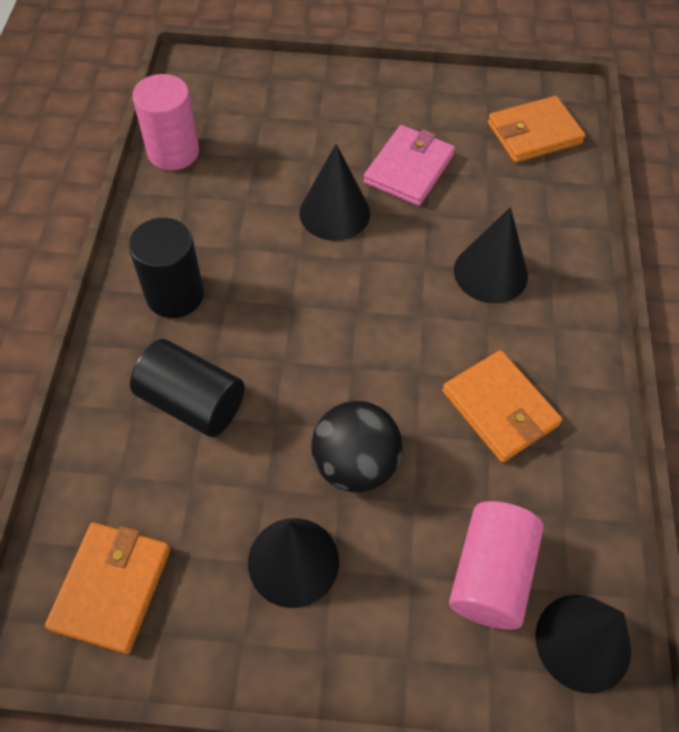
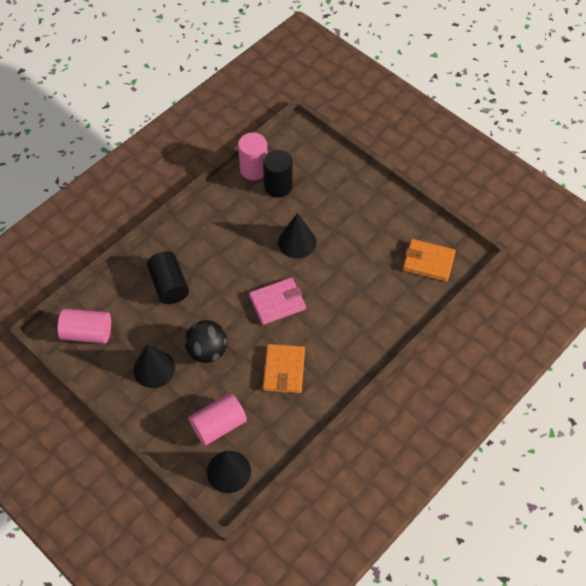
camera: 40 degrees right, 0 degrees up
(112, 588) = (87, 333): orange wallet -> pink cylinder
(175, 295) = (199, 236): black cylinder -> black cylinder (278, 186)
(409, 169) = (350, 242): pink wallet -> pink wallet (277, 302)
(490, 273) = (338, 313): black cone -> none

